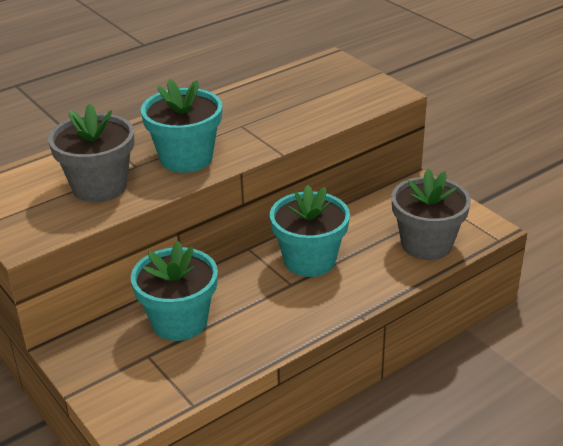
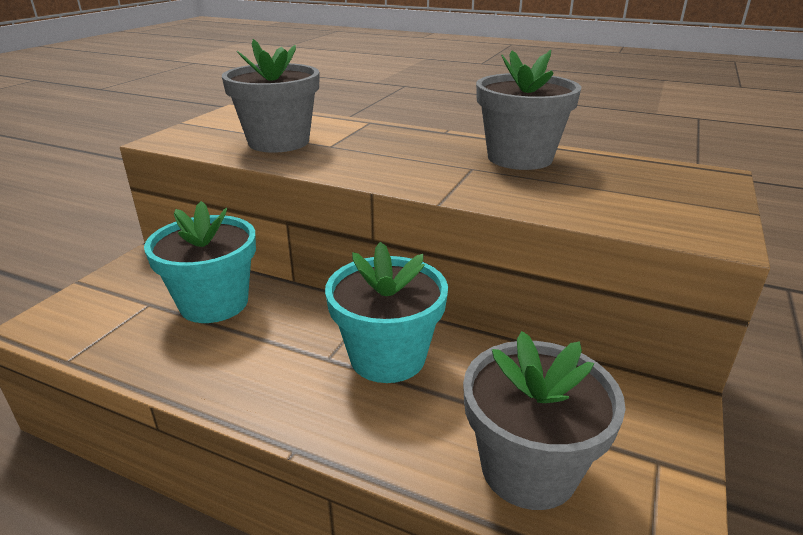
camera: 60 degrees right, 5 degrees down
(186, 158) = (369, 161): turquoise flower pot -> none
(243, 104) = (519, 158): none -> grey flower pot

